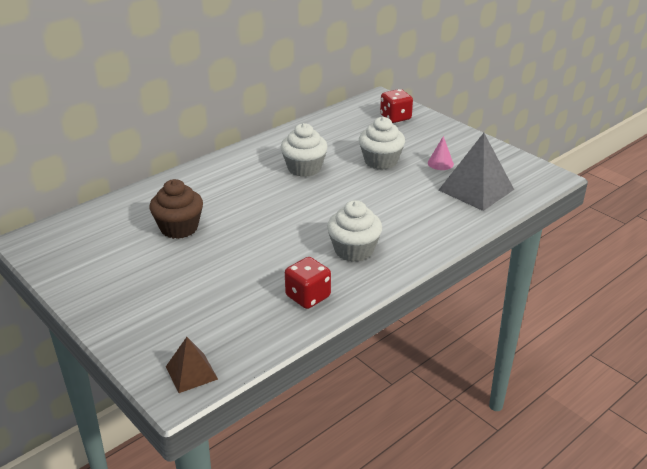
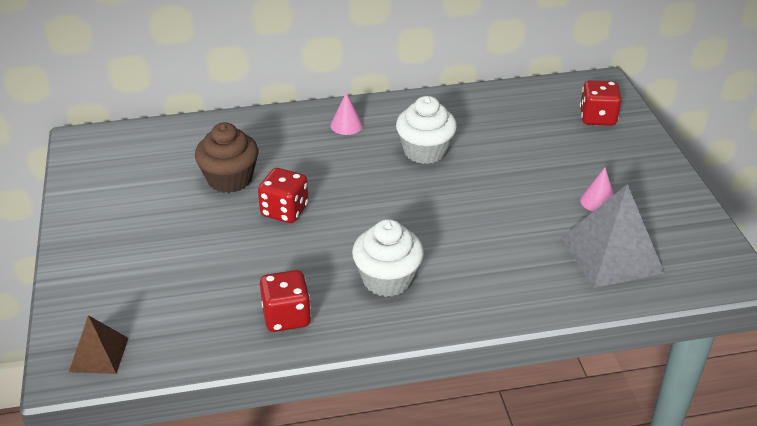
camera: 30 degrees right, 5 degrees up
(233, 168) = (346, 125): none -> pink cone
(241, 234) = (284, 211): none -> red dice
(380, 161) = (524, 172): white cupcake -> none

